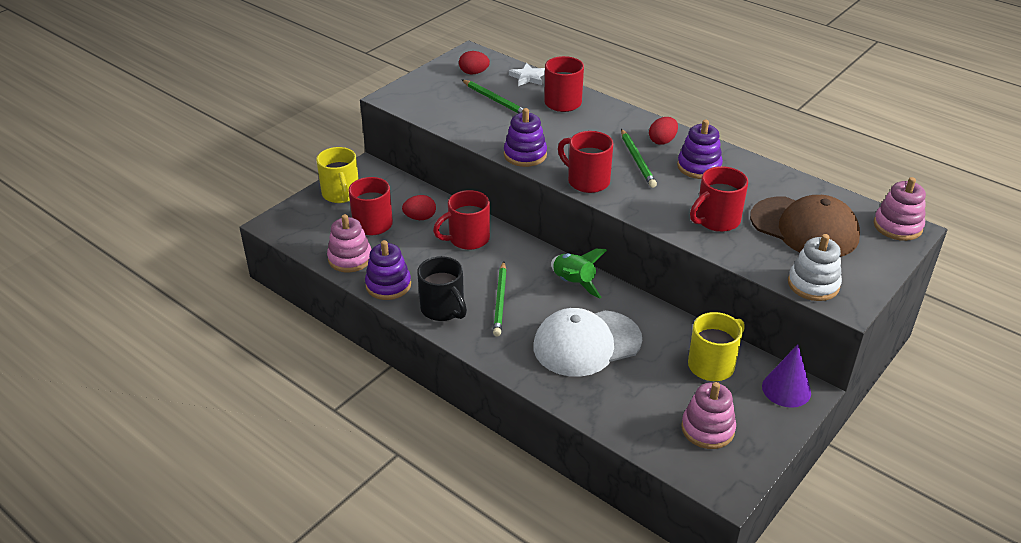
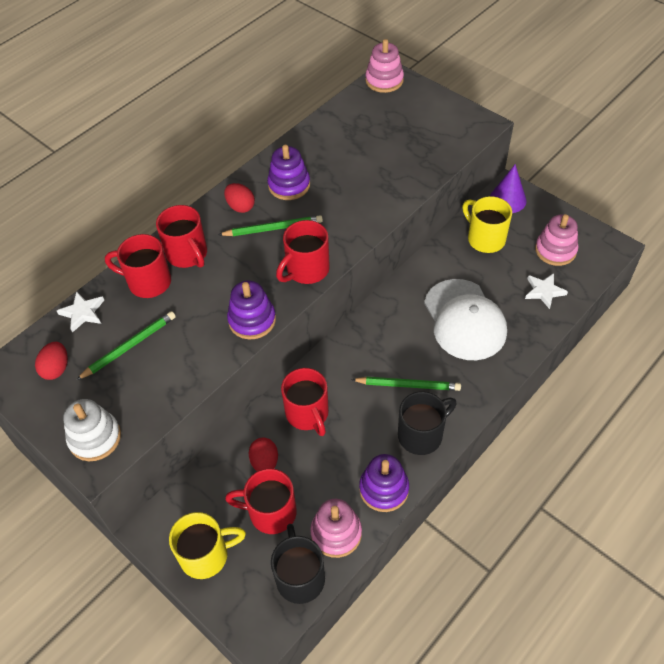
camera: 85 degrees left, 15 degrees up
(315, 241) = (300, 577): none -> black mug
(573, 283) = (382, 324): green rocket -> none
(637, 412) = (544, 291): none -> white star
(716, 220) = (375, 183): red mug -> red mug (188, 254)
(804, 228) = (386, 131): brown cap -> none
(813, 284) = (460, 138): white stacking toy -> white stacking toy (95, 438)

